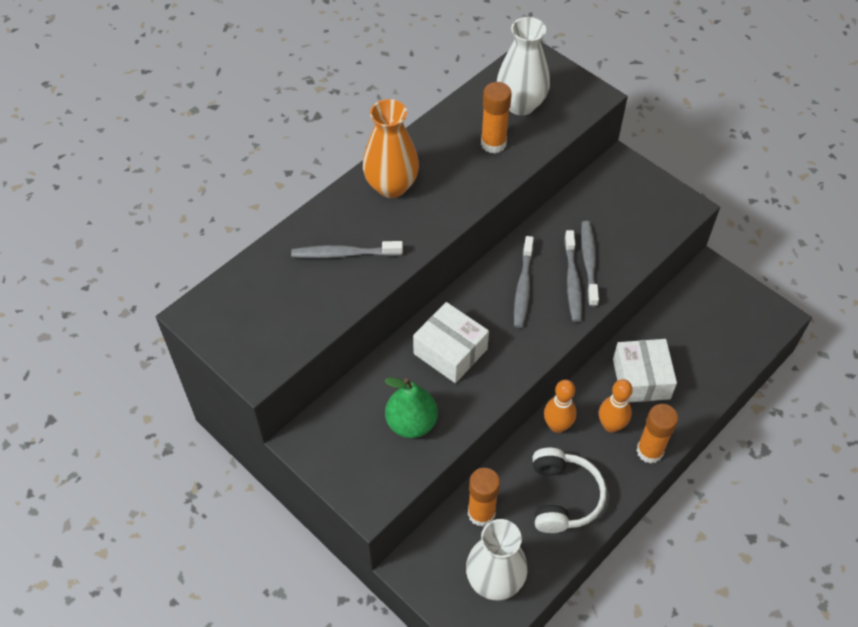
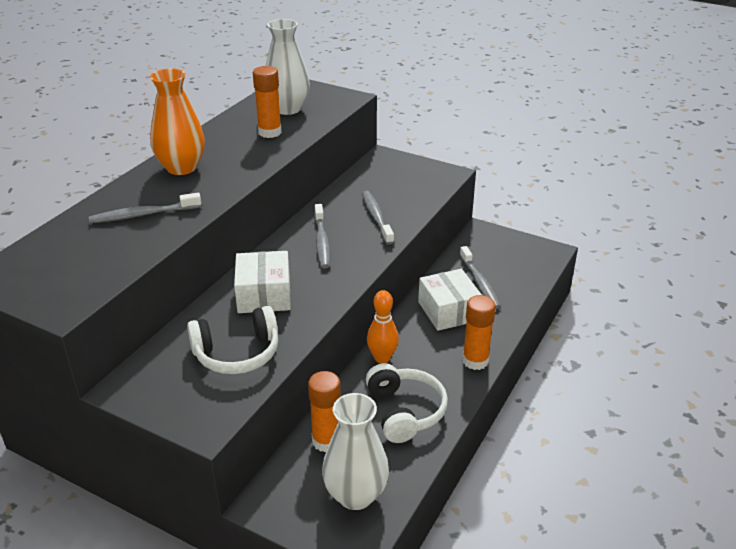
camera: 15 degrees left, 20 degrees down
(411, 423) = (237, 353): green pear -> white headphones
(450, 351) = (264, 295): white box -> white box turned 60 degrees clockwise
(572, 281) = (366, 231): grey toothbrush -> grey toothbrush (480, 283)
(611, 425) = (433, 349): orange bowling pin -> none

